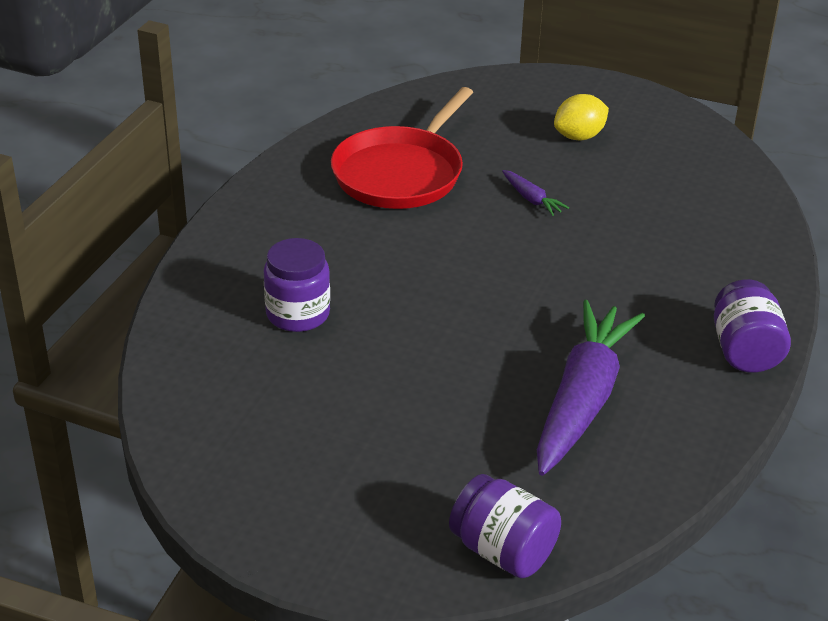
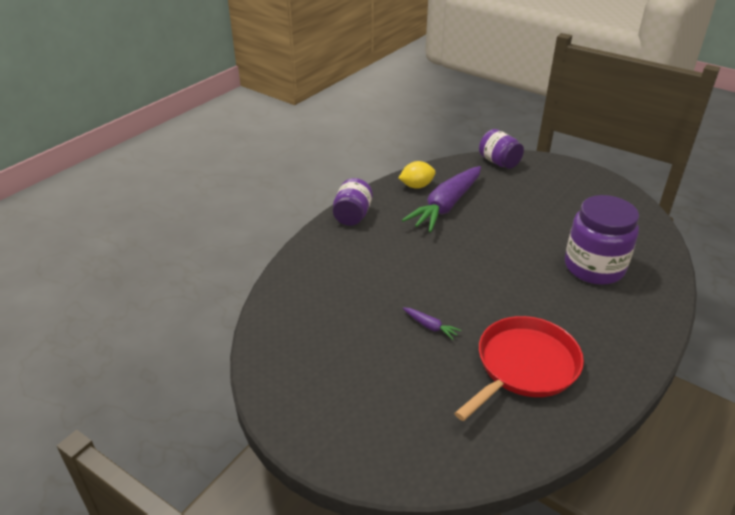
camera: 165 degrees left, 0 degrees up
(298, 314) = (594, 267): purple jar -> purple jar, size x1.60
(531, 199) = (430, 326): purple carrot -> purple carrot turned 150 degrees clockwise
(579, 136) = (368, 383): yellow lemon -> yellow lemon (416, 186)

